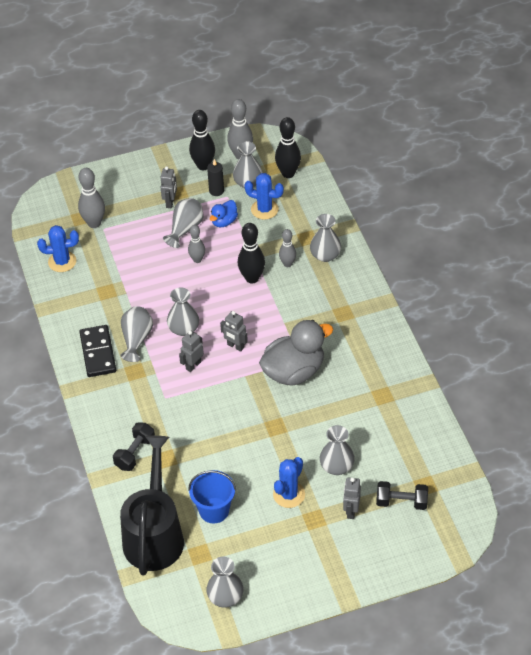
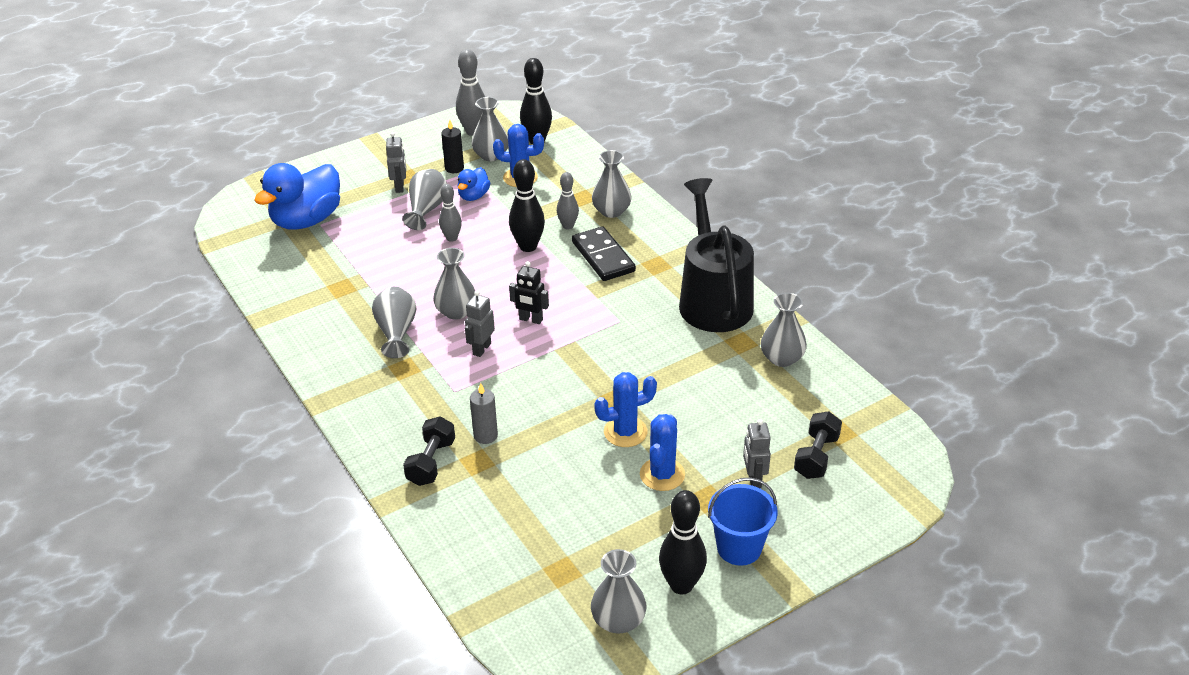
camera: 15 degrees left, 10 degrees down
(62, 262) = (274, 265): blue cactus -> blue cactus (625, 432)
(94, 223) = (306, 220): grey bowling pin -> blue duck
(98, 353) = (347, 355): black domino -> black domino (603, 257)
(154, 533) = (488, 557): black watering can -> black watering can (712, 299)
(177, 439) = (485, 435): none -> grey candle
(203, 166) = (430, 147): black bowling pin -> black bowling pin (681, 585)
(214, 510) = (565, 512): blue bucket -> blue bucket (739, 548)
(235, 346) = (531, 319): grey robot -> black robot
(294, 371) = (617, 335): grey duck -> none
(336, 466) = (713, 430): grey vase -> grey vase (782, 358)
(401, 502) = (816, 456): black dumbbell -> black dumbbell turned 60 degrees counterclockwise

